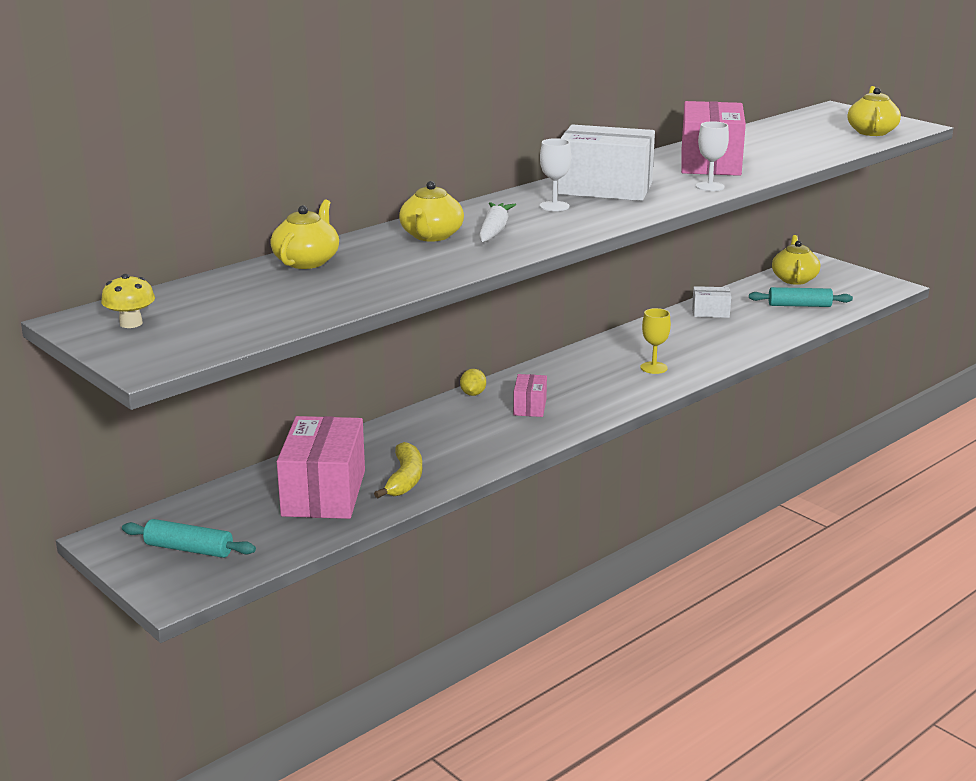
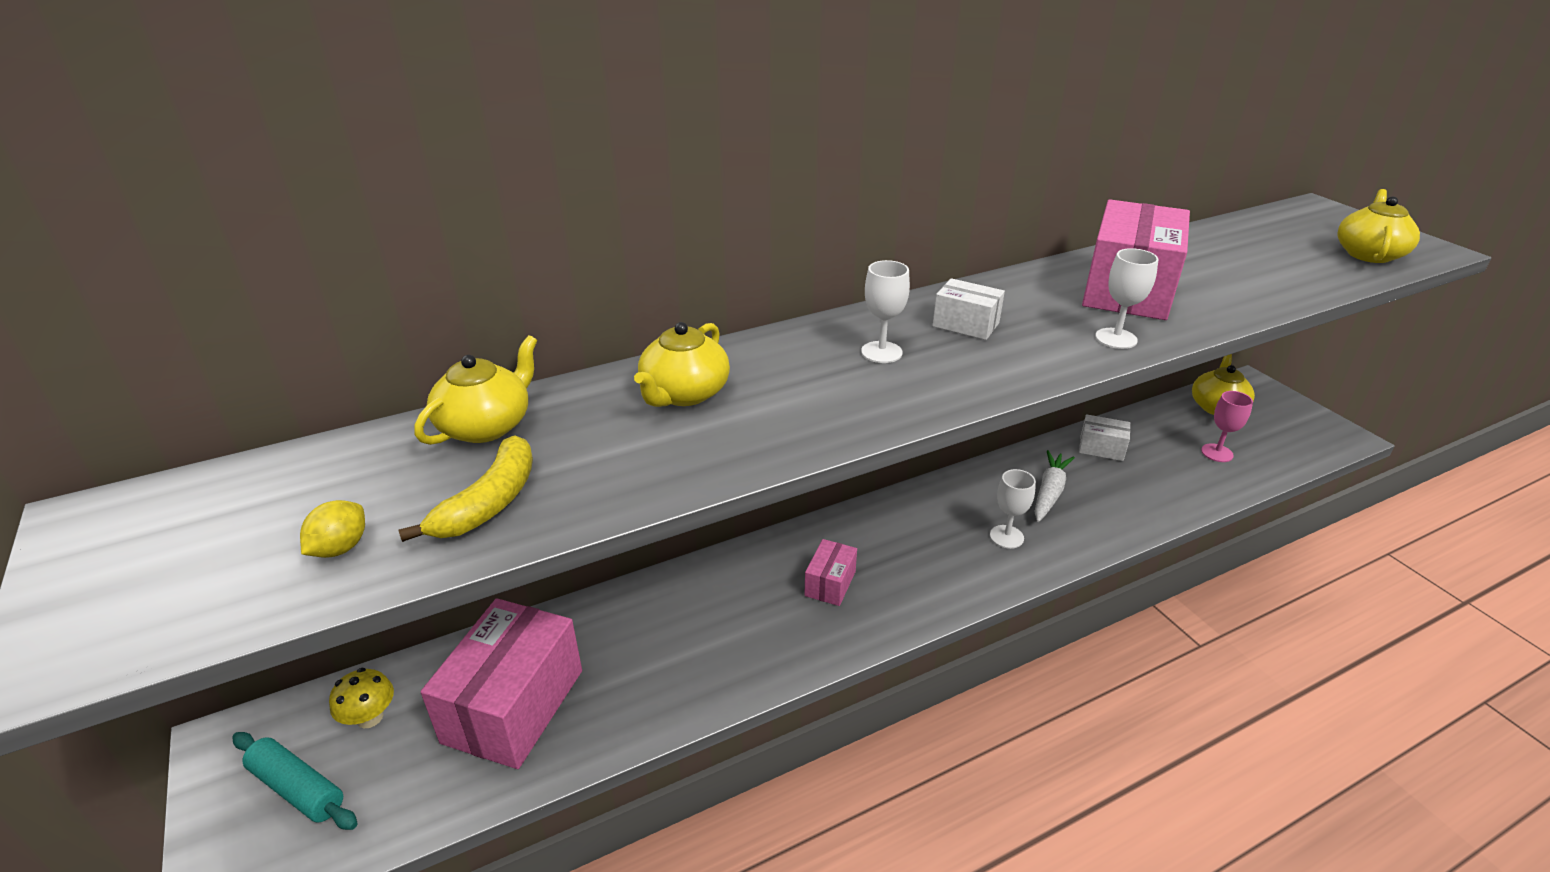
camera: 15 degrees right, 10 degrees up
(131, 323) = (143, 538): yellow mushroom -> yellow mushroom (370, 717)
(404, 479) = (622, 698): yellow banana -> yellow banana (489, 502)
(473, 394) = (771, 546): yellow lemon -> yellow lemon (340, 548)
(494, 231) = (774, 394): white carrot -> white carrot (1049, 492)
(605, 189) = (965, 325): white box -> white box, size x0.48
(653, 368) = (1006, 537): yellow goblet -> white goblet
(799, 305) = (1217, 453): turquoise rolling pin -> pink goblet

